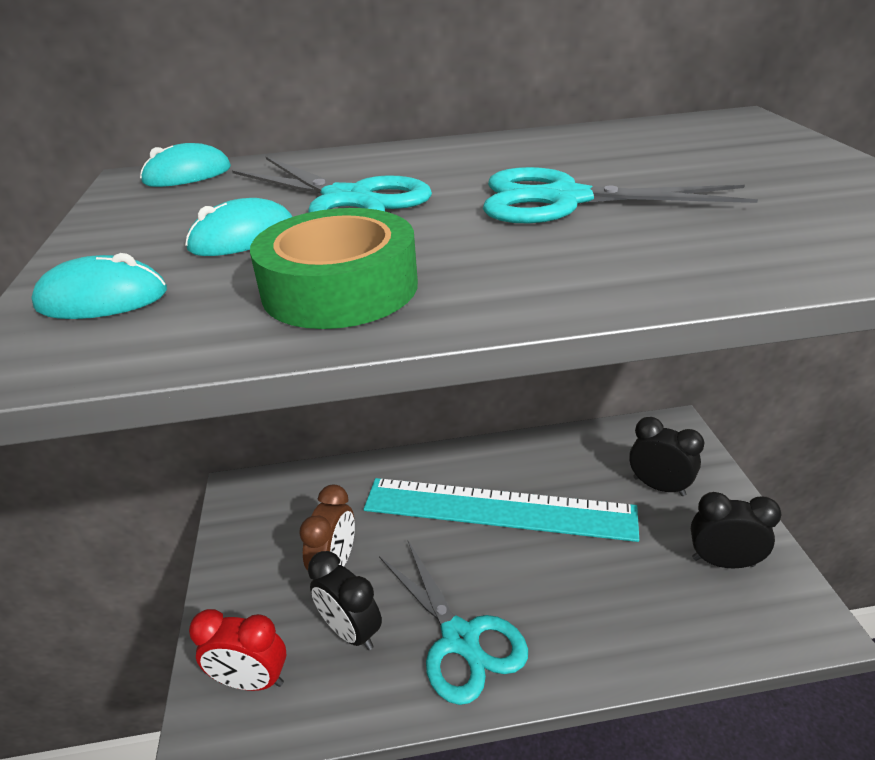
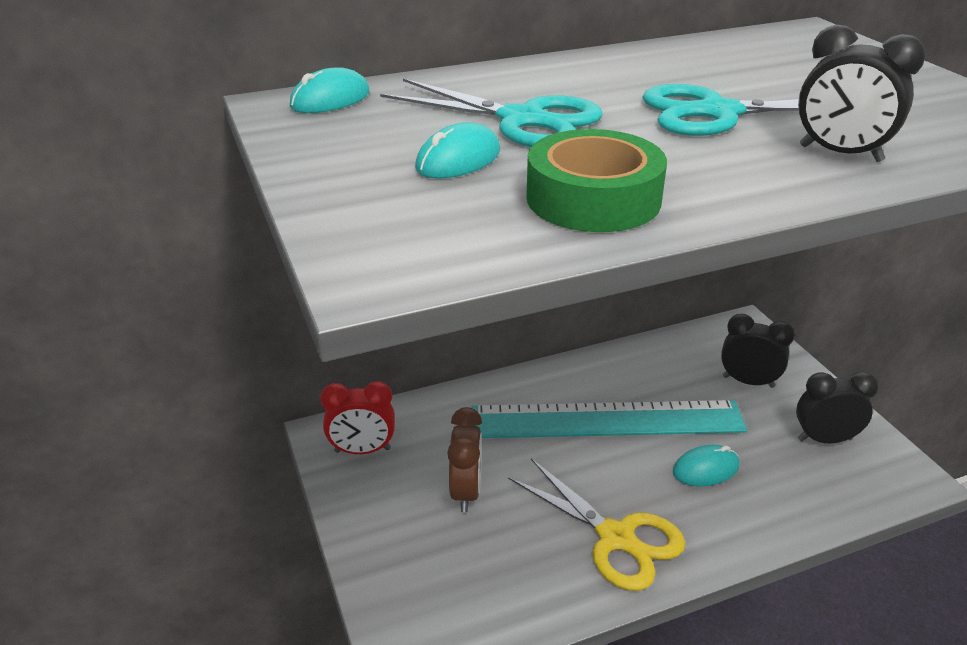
camera: 15 degrees left, 0 degrees up
(102, 299) = (386, 221): turquoise mouse -> turquoise mouse (705, 469)
(251, 680) = (429, 605): red clock -> red clock (362, 450)
(351, 631) = (508, 547): black clock -> black clock (840, 154)
(460, 638) = (616, 537): turquoise scissors -> yellow scissors

